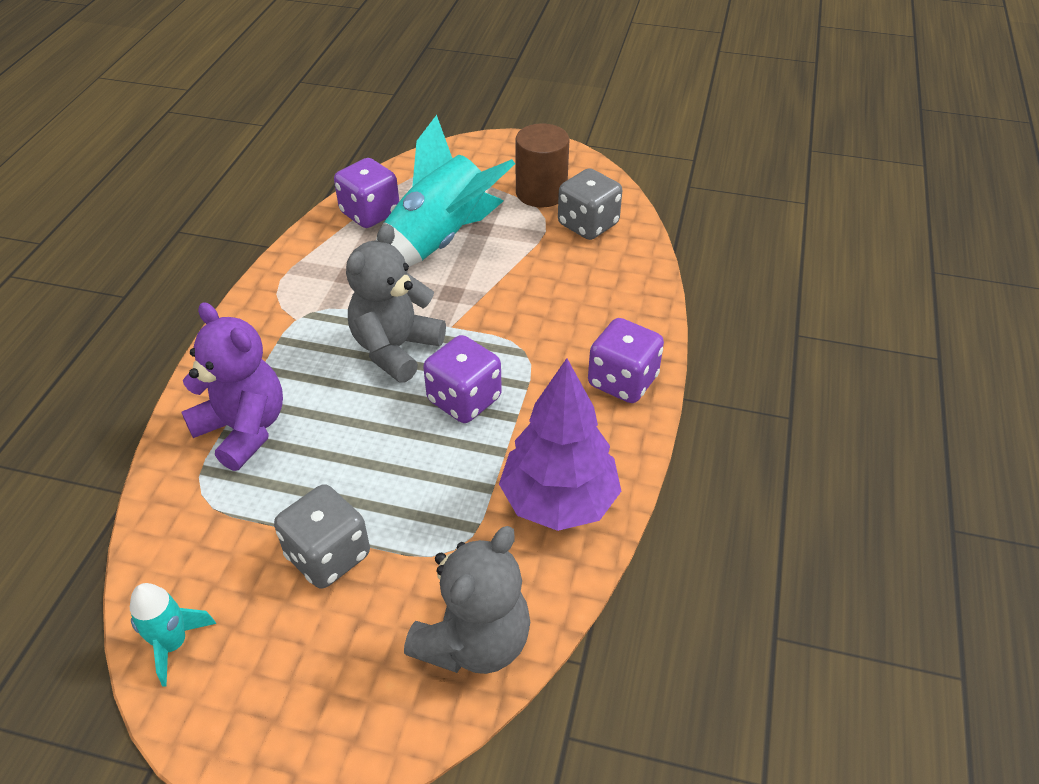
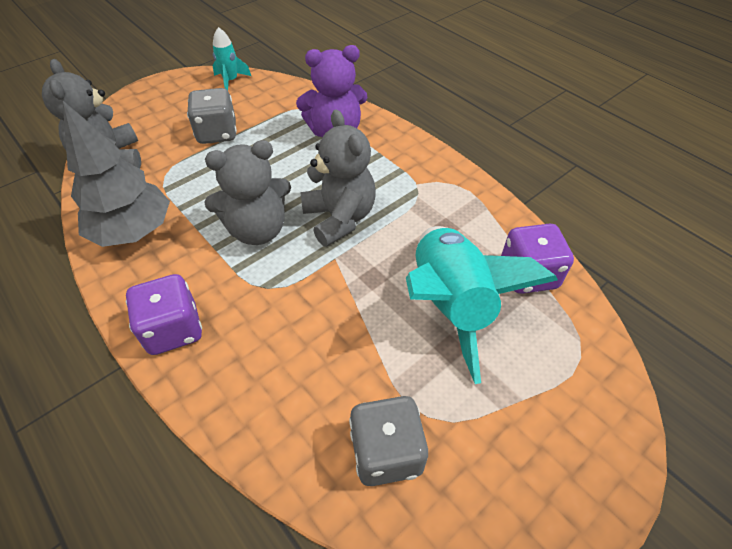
camera: 125 degrees right, 5 degrees up
(464, 400) = (257, 230): purple dice -> grey teddy bear
(541, 192) = (478, 444): brown cylinder -> none
(559, 501) = (134, 232): purple tree -> grey tree

